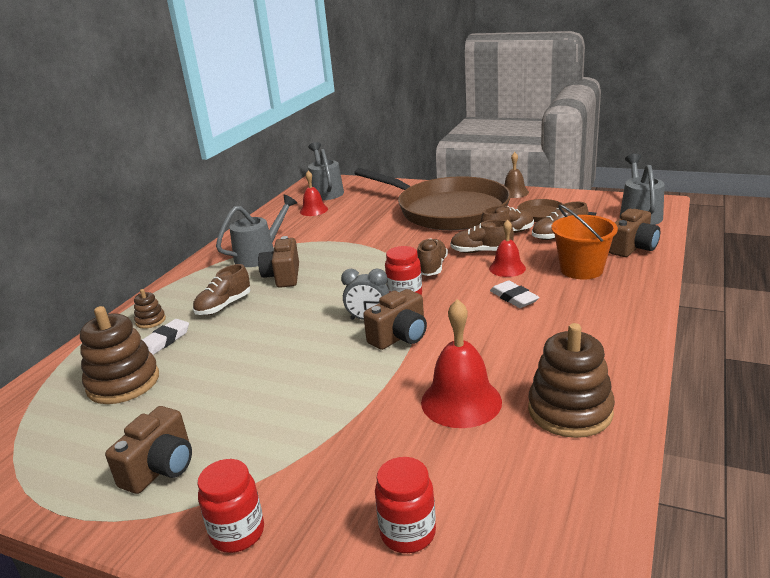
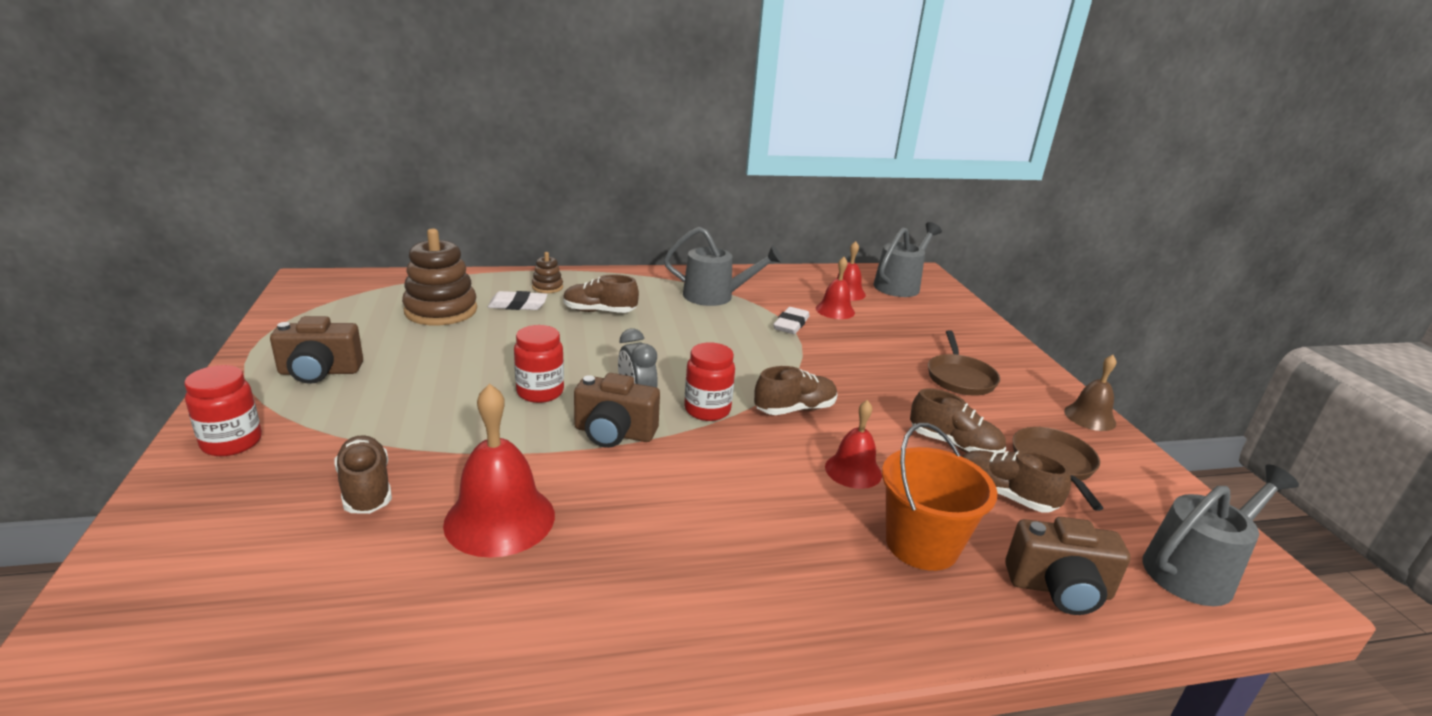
camera: 50 degrees right, 0 degrees up
(283, 276) = (683, 322): brown camera -> none
(331, 221) = (835, 310): none -> red bell
(408, 533) = (240, 549): red jar -> red jar (540, 392)
(447, 210) = (960, 378): brown pan -> brown pan, size x0.42
(481, 251) = (876, 436): brown shoe -> brown shoe (366, 489)
(514, 298) = (777, 498): white eraser -> white eraser (791, 324)
(570, 411) = (521, 625): brown stacking toy -> none

